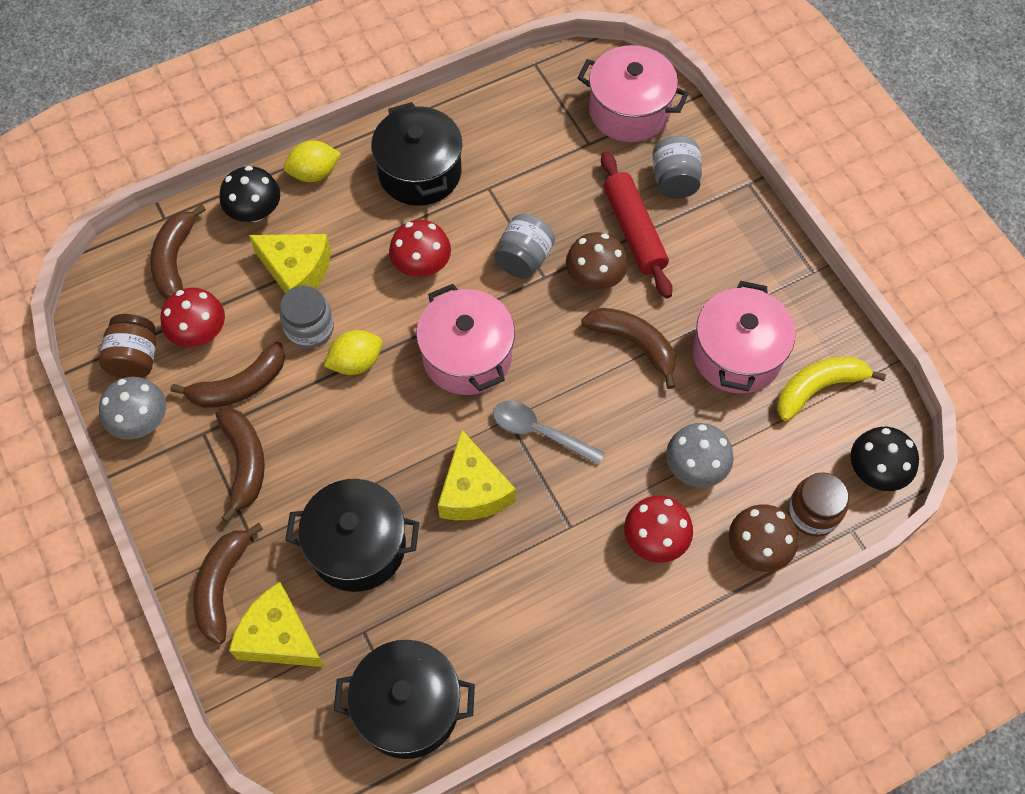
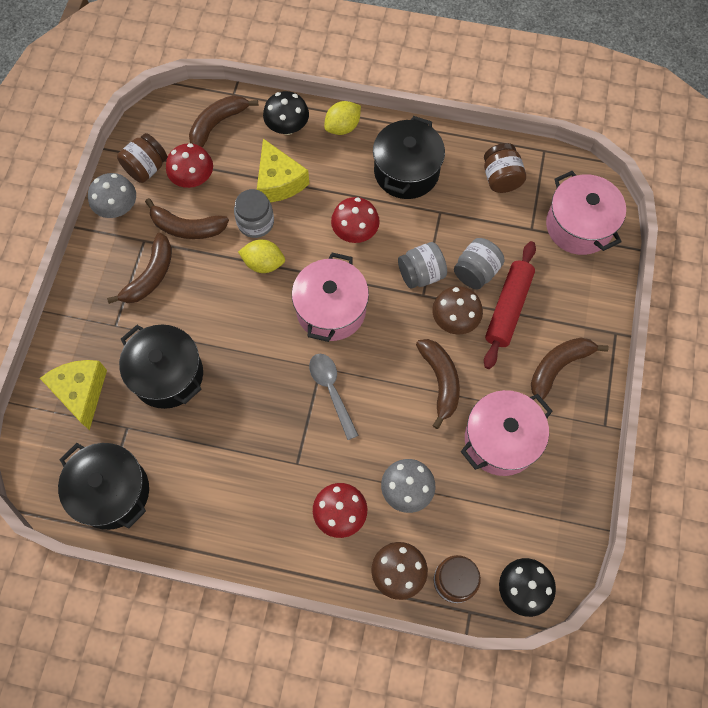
camera: 40 degrees right, 5 degrees up
(222, 586) = (78, 338): brown banana -> brown banana (558, 367)
(314, 173) = (342, 127): yellow lemon -> yellow lemon turned 60 degrees counterclockwise
(473, 490) = (260, 395): yellow cheese -> none
(517, 116) = (501, 178): none -> brown jar
(674, 181) = (566, 294): grey jar -> grey jar (476, 272)
(818, 388) = (535, 504): yellow banana -> none

